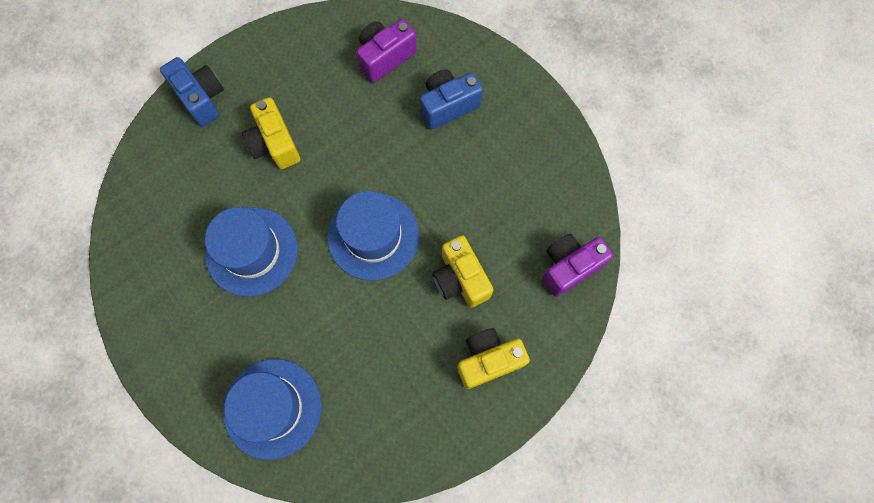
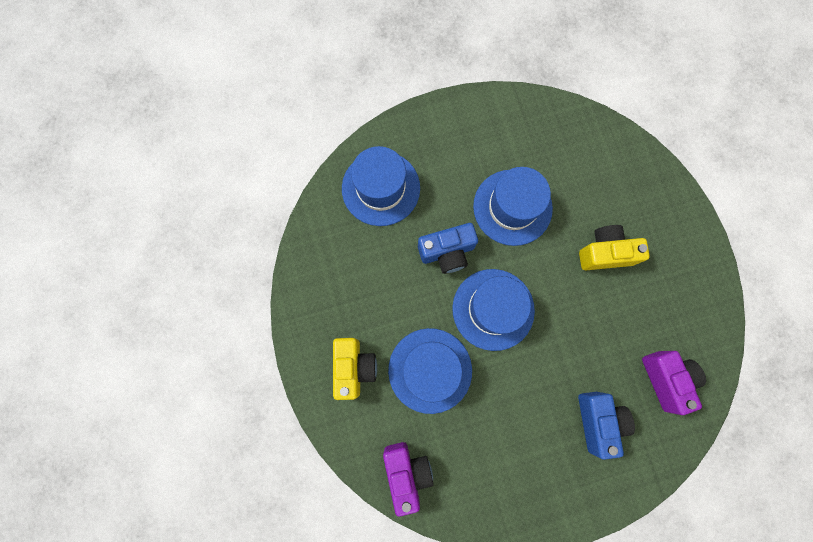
camera: 110 degrees right, 5 degrees up
(201, 98) = (667, 204): blue camera -> blue camera (447, 252)
(460, 279) = (430, 370): yellow camera -> blue hat

